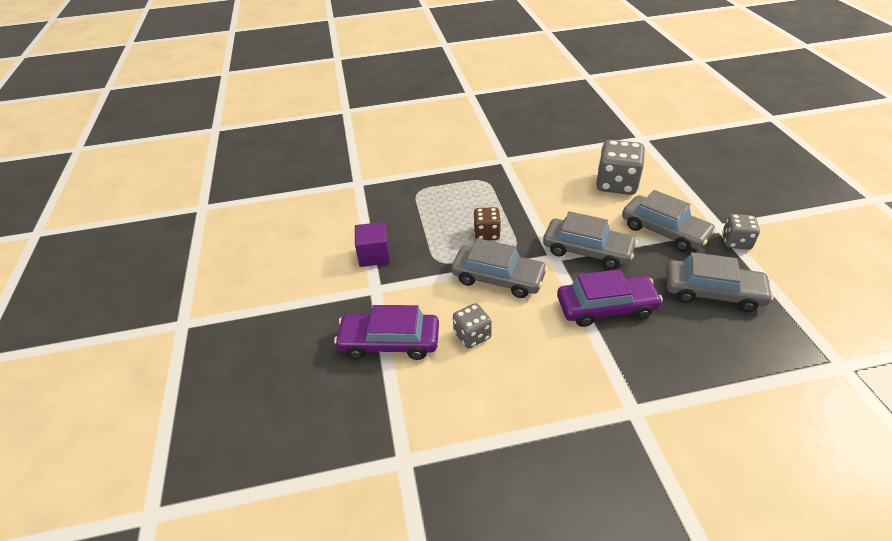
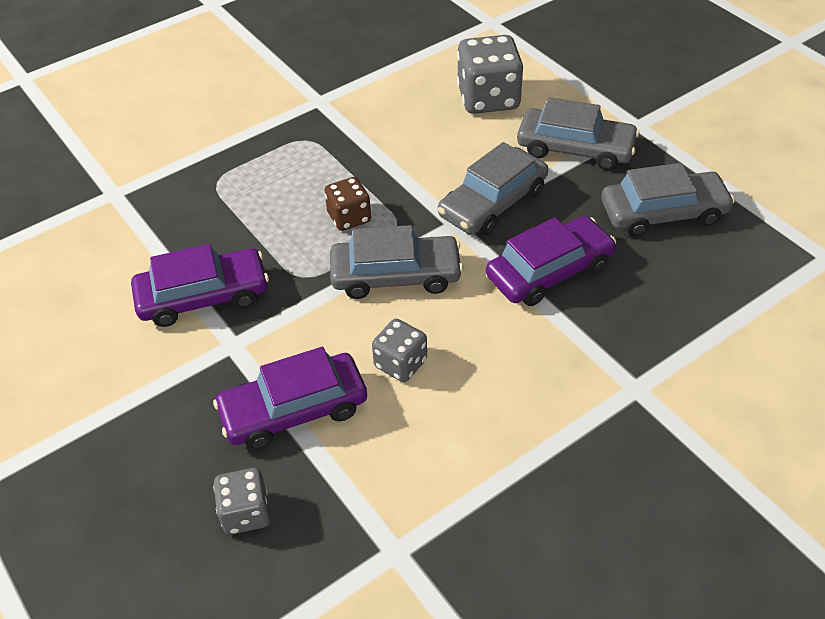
camera: 25 degrees left, 5 degrees up
(374, 255) = (203, 296): purple cube -> purple car
(587, 250) = (493, 203): grey car -> grey car turned 135 degrees clockwise
(736, 242) = (663, 139): grey dice -> grey dice (246, 513)

